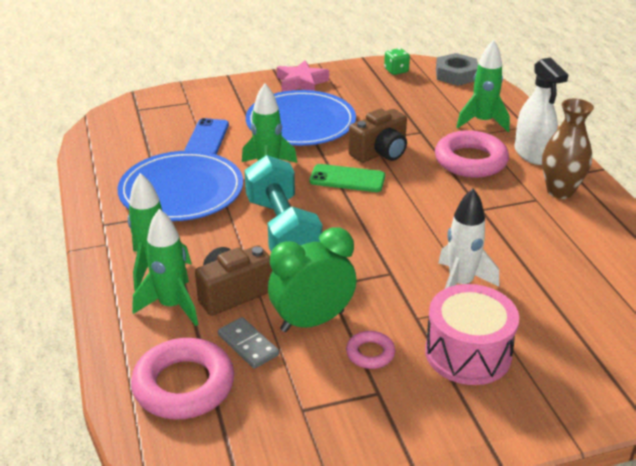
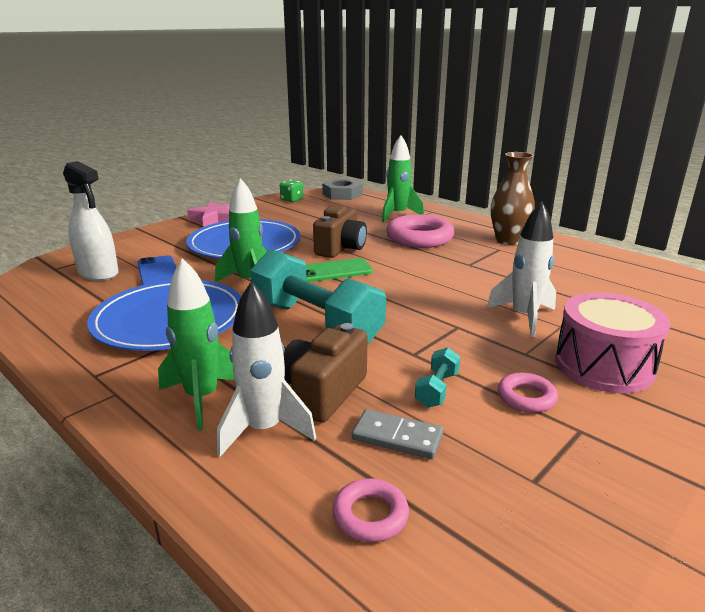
camera: 30 degrees left, 10 degrees down
(172, 306) = (264, 430): green rocket -> white rocket
(184, 385) = (370, 515): pink ring -> pink ring, size x0.50
(312, 321) = (437, 389): green clock -> turquoise dumbbell
(532, 154) = (458, 225): white spray bottle -> white spray bottle (98, 273)

